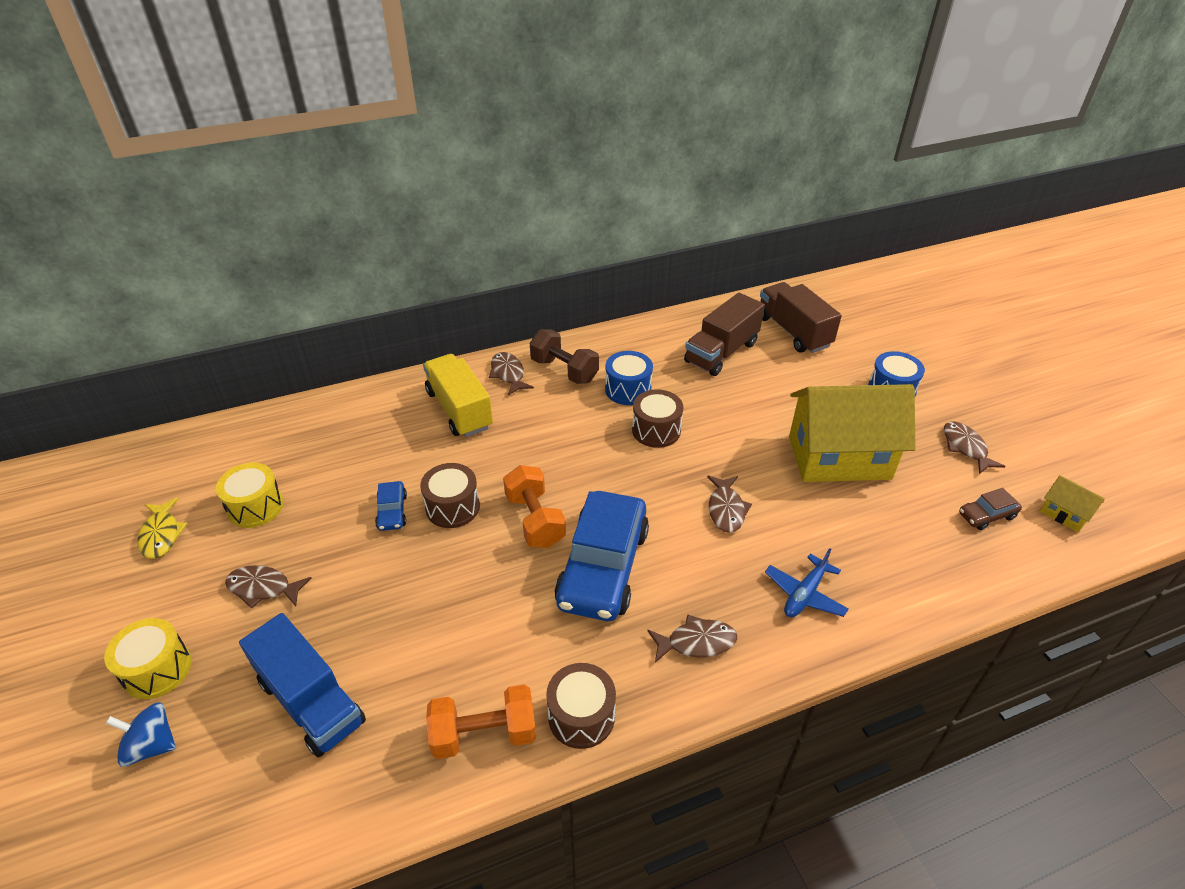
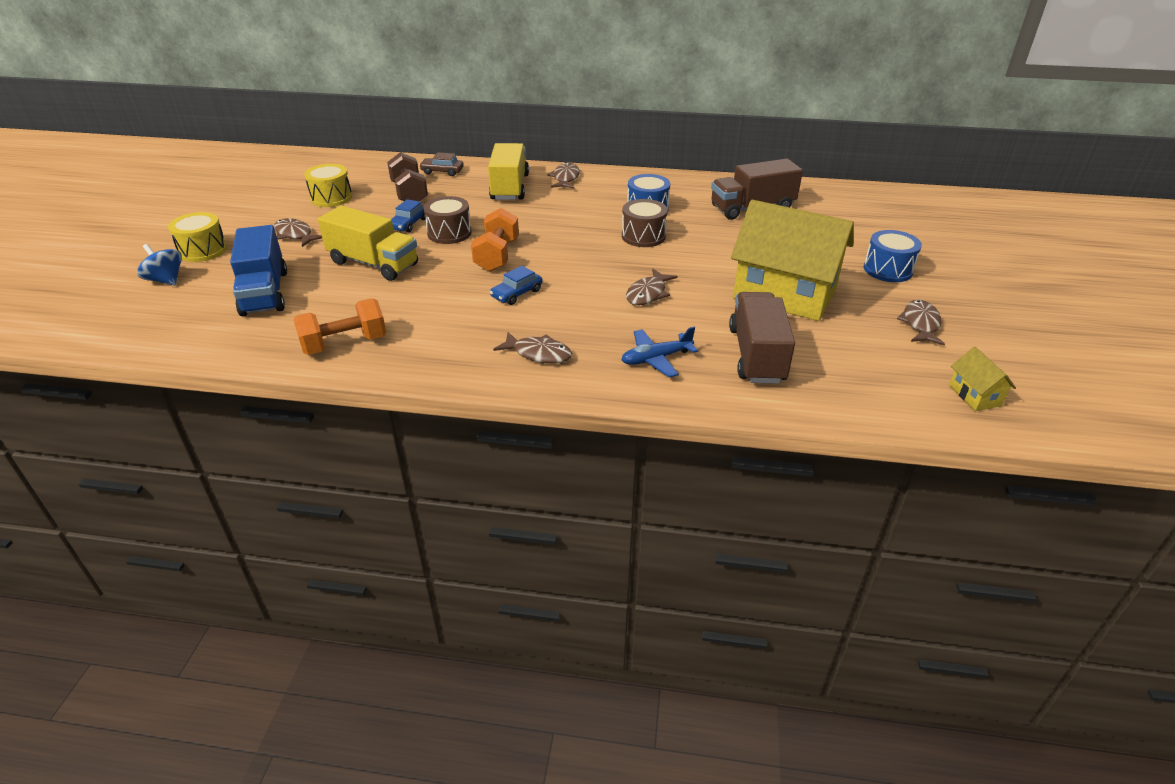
camera: 30 degrees right, 5 degrees down
(161, 535) = (268, 195): yellow fish -> none
(406, 593) = (373, 264): none -> yellow truck
(484, 734) = (344, 344): orange dumbbell -> orange dumbbell turned 45 degrees counterclockwise
(564, 370) = (610, 187): brown dumbbell -> brown dumbbell (409, 193)
(581, 716) = (414, 359): brown drum -> none
(603, 567) = (517, 294): blue car -> blue car, size x0.43
(793, 331) = (834, 212): brown truck -> brown truck (756, 355)
(986, 515) = (887, 370): brown car -> brown car (442, 171)

